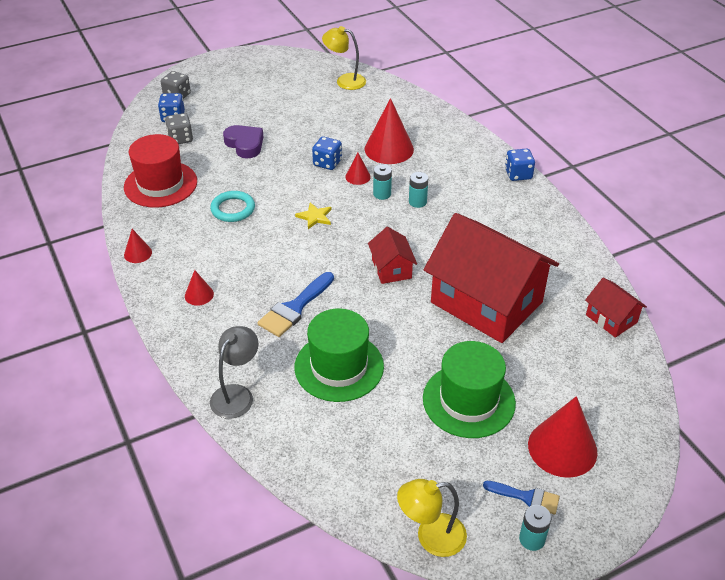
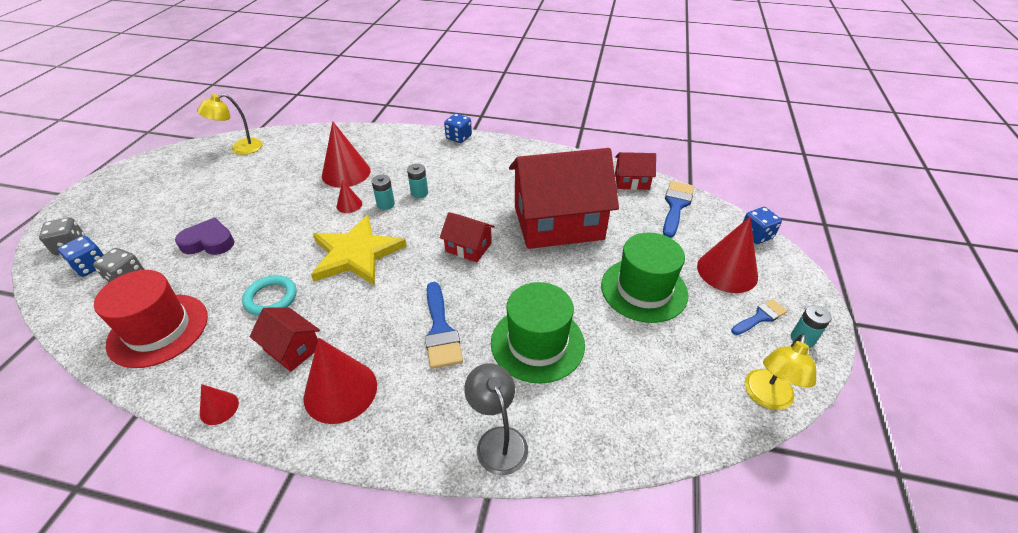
camera: 50 degrees left, 0 degrees up
(199, 295) = (340, 391): red cone -> red cone, size x2.03
(206, 250) = (292, 348): none -> red house
(315, 217) = (356, 254): yellow star -> yellow star, size x2.40
(327, 163) = (309, 210): blue dice -> blue dice (756, 235)
(615, 368) = (676, 205): none -> blue brush

